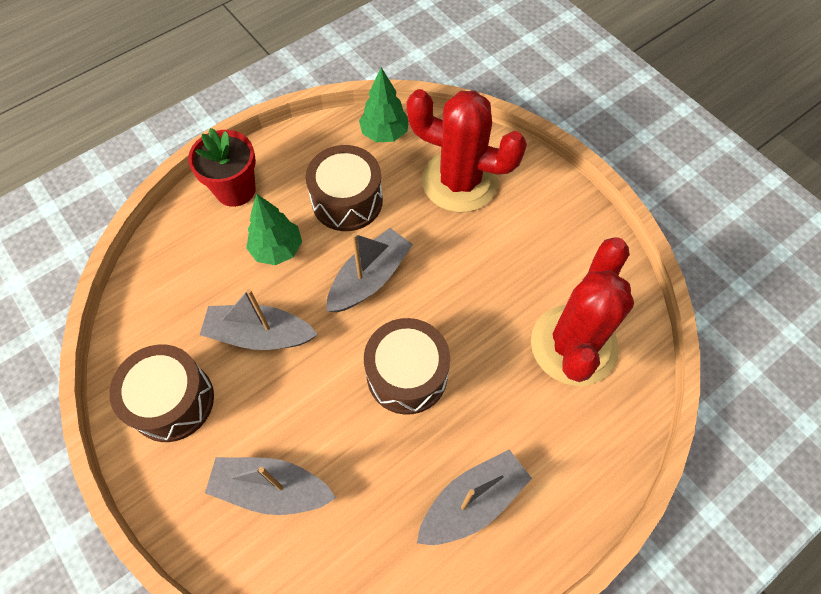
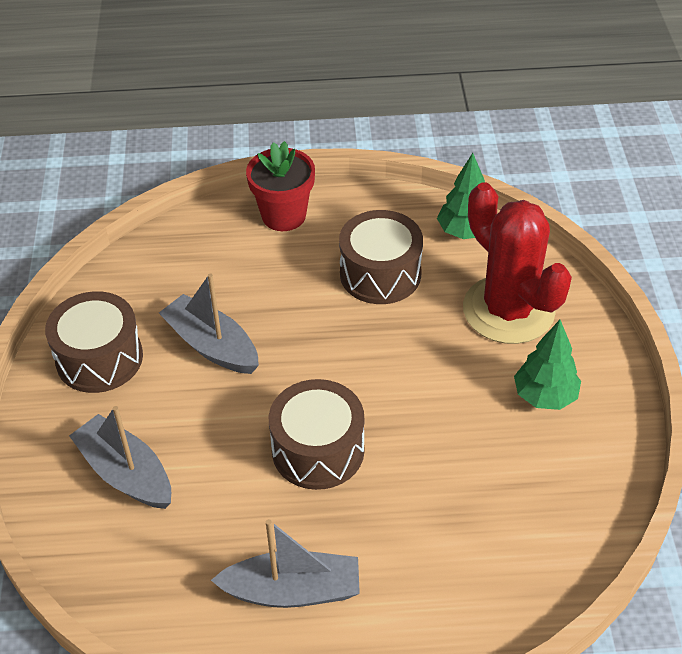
camera: 35 degrees right, 15 degrees down
(277, 249) = (282, 283): green tree -> green tree (545, 396)
(369, 278) = (348, 351): grey boat -> none
(573, 345) = (507, 516): red cactus -> none

